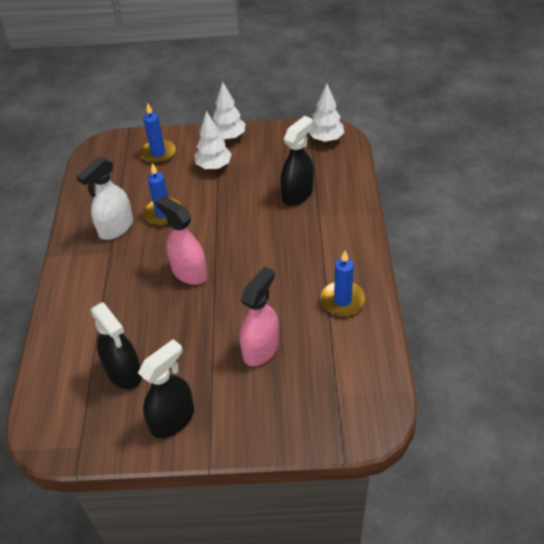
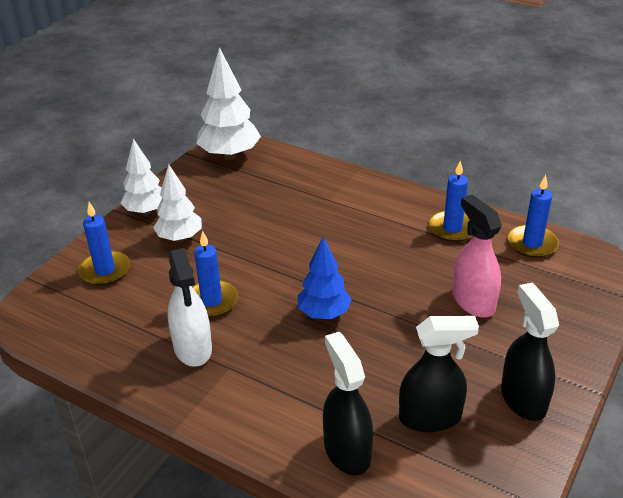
camera: 60 degrees left, 10 degrees down
(189, 272) = (324, 313): pink spray bottle -> blue tree
(297, 194) = (287, 201): black spray bottle -> black spray bottle (347, 451)
(326, 139) = (229, 155): white tree -> white tree, size x1.50
(364, 359) = (532, 244): none -> blue candle

